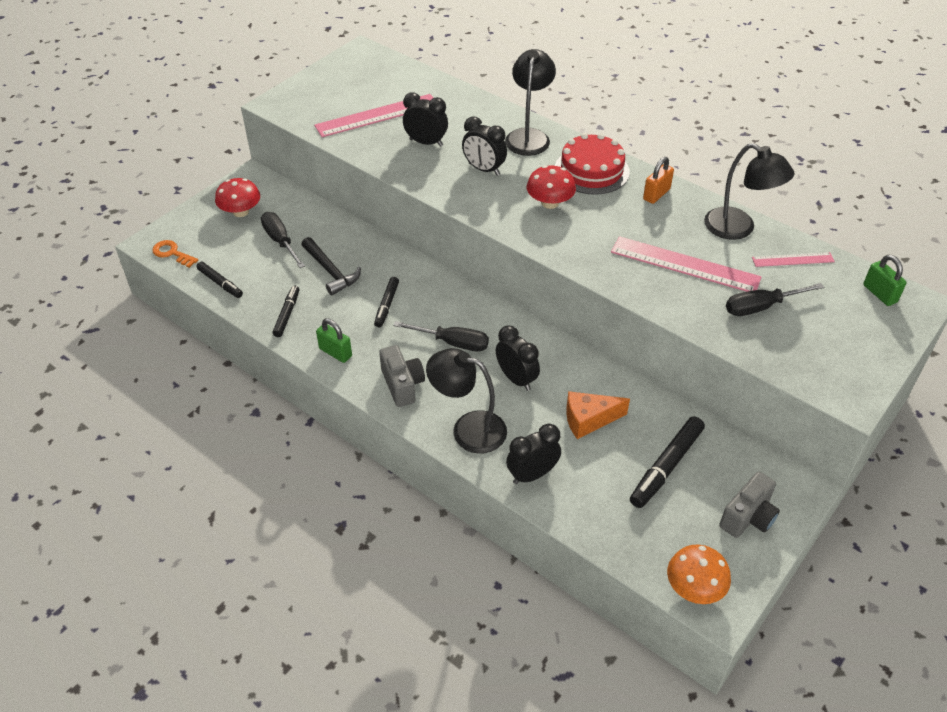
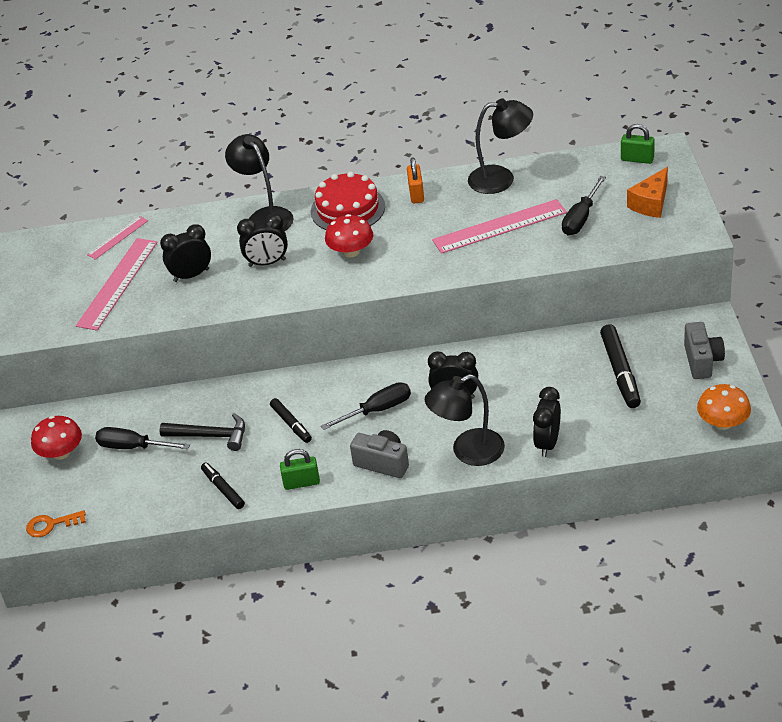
camera: 40 degrees left, 5 degrees down
(220, 283) = (131, 512): black marker -> none
(589, 420) = (537, 384): orange cheese -> orange cheese (651, 203)
(792, 259) = (560, 175): pink ruler -> pink ruler (117, 237)

